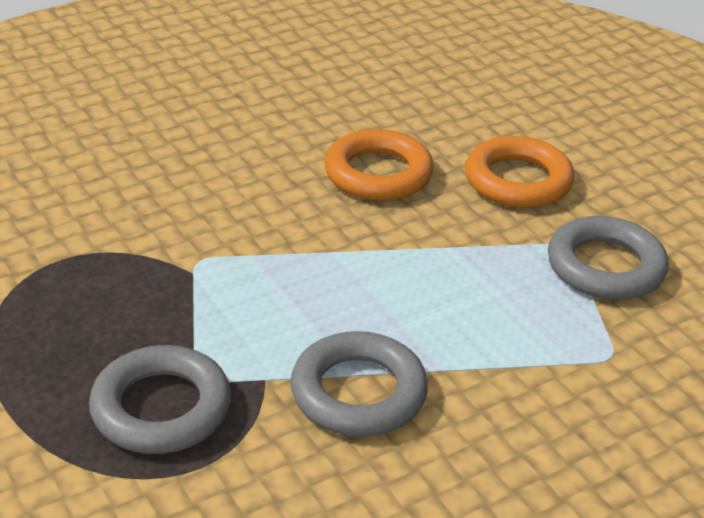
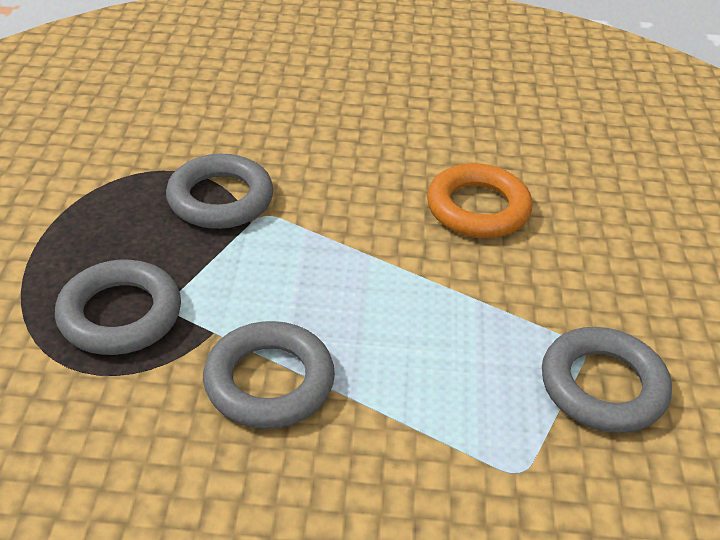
camera: 35 degrees right, 5 degrees up
(140, 265) = (220, 199): none -> grey ring
(518, 181) = (599, 269): orange ring -> none

